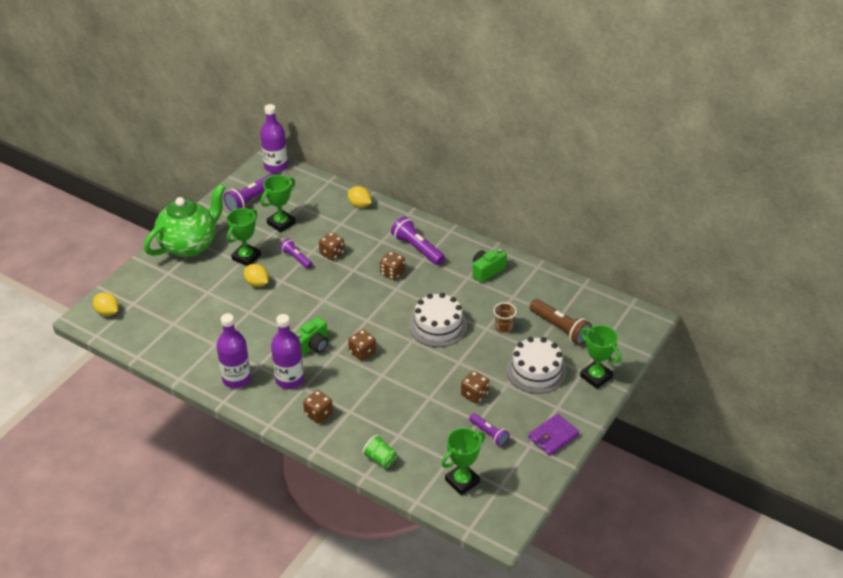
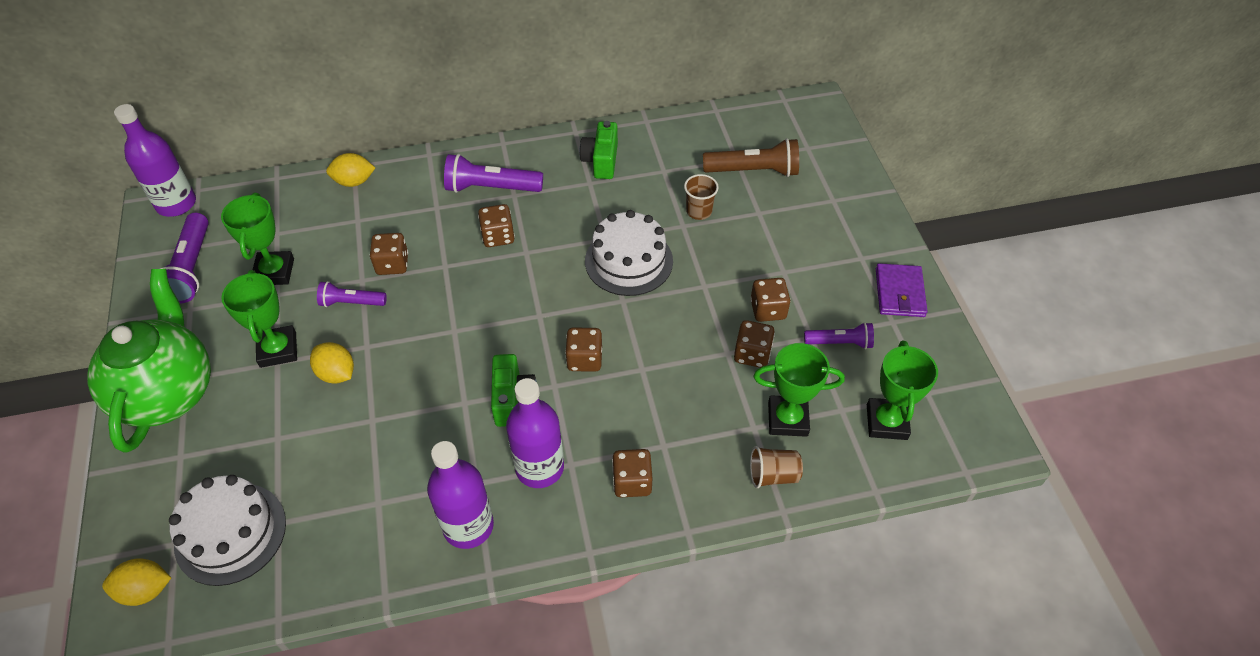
camera: 45 degrees left, 10 degrees up
(257, 283) = (336, 373): yellow lemon -> yellow lemon turned 45 degrees clockwise
(380, 459) = (773, 475): green cup -> brown cup
(440, 406) = (752, 354): none -> brown dice
(536, 371) = (791, 234): white cake -> white cake (230, 533)
(596, 377) = (852, 197): green trophy -> green trophy (787, 419)

